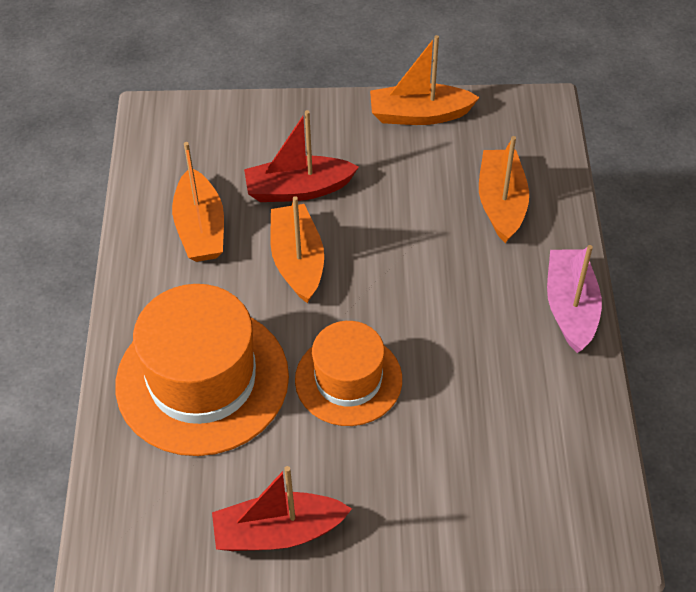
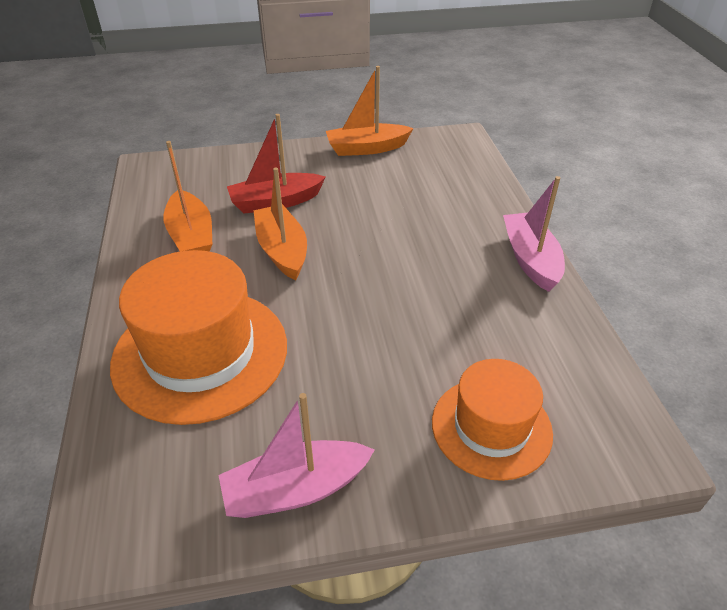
camera: 10 degrees left, 10 degrees down
(278, 532) = (296, 489): red boat -> pink boat
(348, 379) = (345, 336): orange hat -> orange hat (491, 427)
(501, 203) = (448, 195): orange boat -> none

